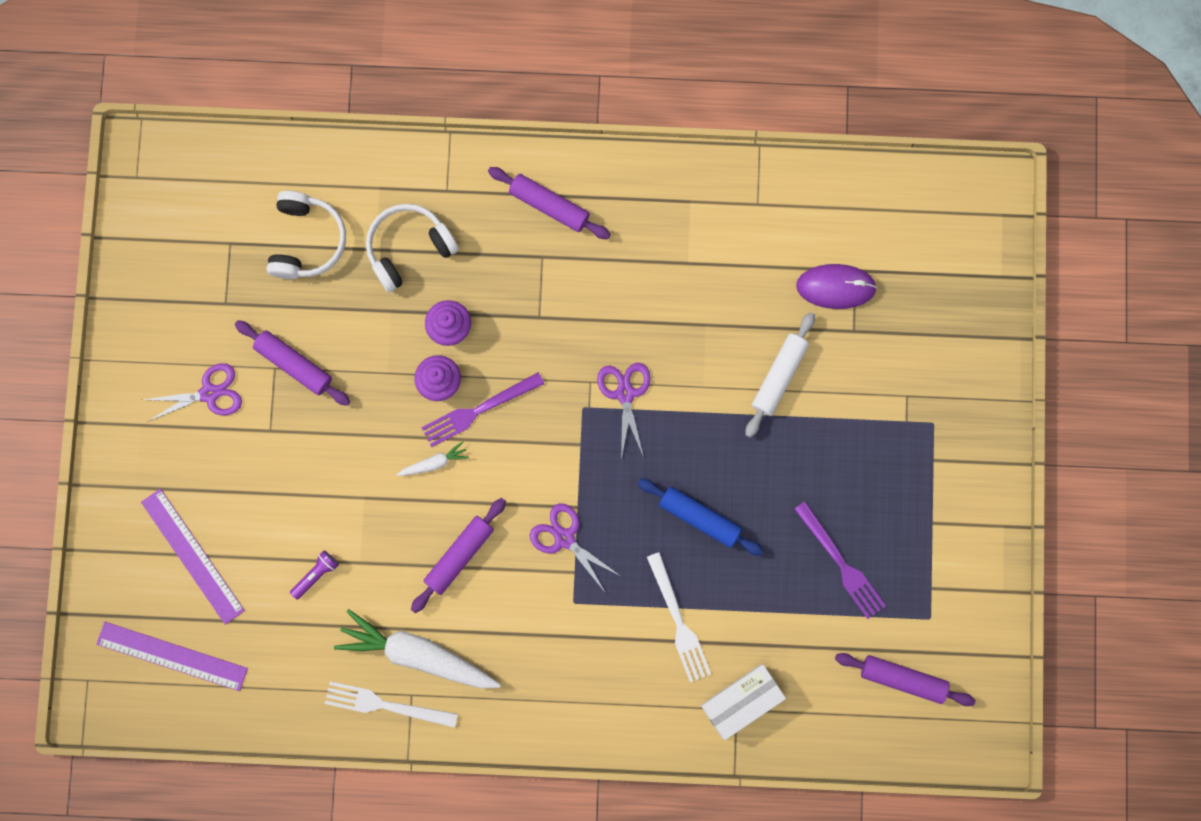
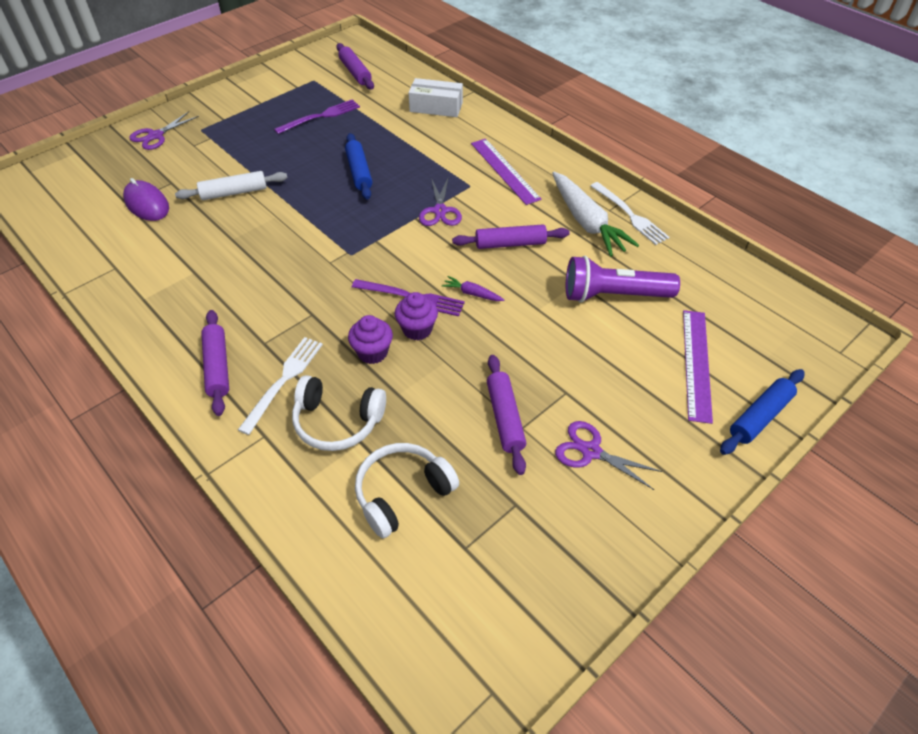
camera: 135 degrees left, 30 degrees down
(110, 543) = (760, 417): none -> blue rolling pin
(172, 656) = (760, 323): purple ruler -> purple ruler (504, 170)
(316, 574) = (613, 295): purple flashlight -> purple flashlight, size x2.29
(434, 463) = (472, 293): white carrot -> purple carrot
(625, 394) = (319, 243): purple scissors -> purple scissors (156, 136)
(678, 622) = (426, 146): white fork -> white fork (284, 380)
(841, 564) = (321, 116): purple fork -> purple fork turned 45 degrees clockwise

